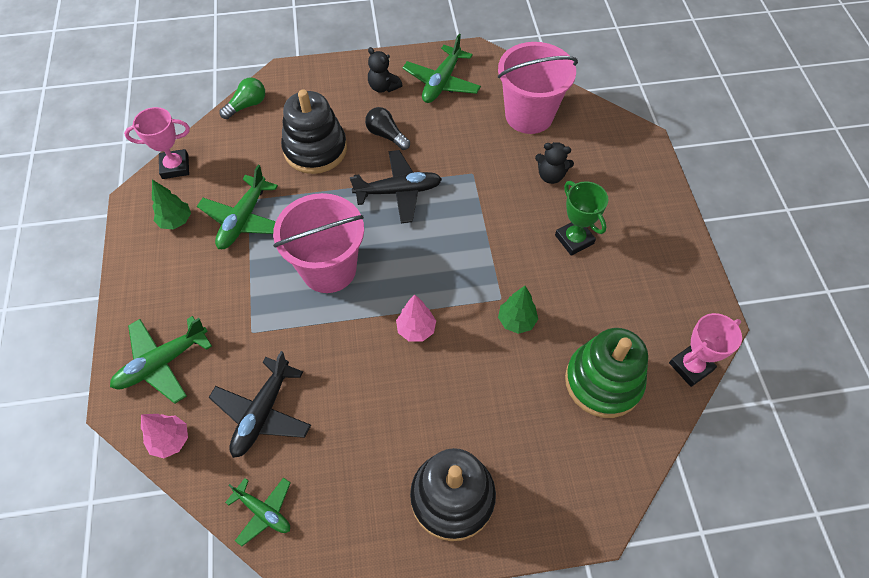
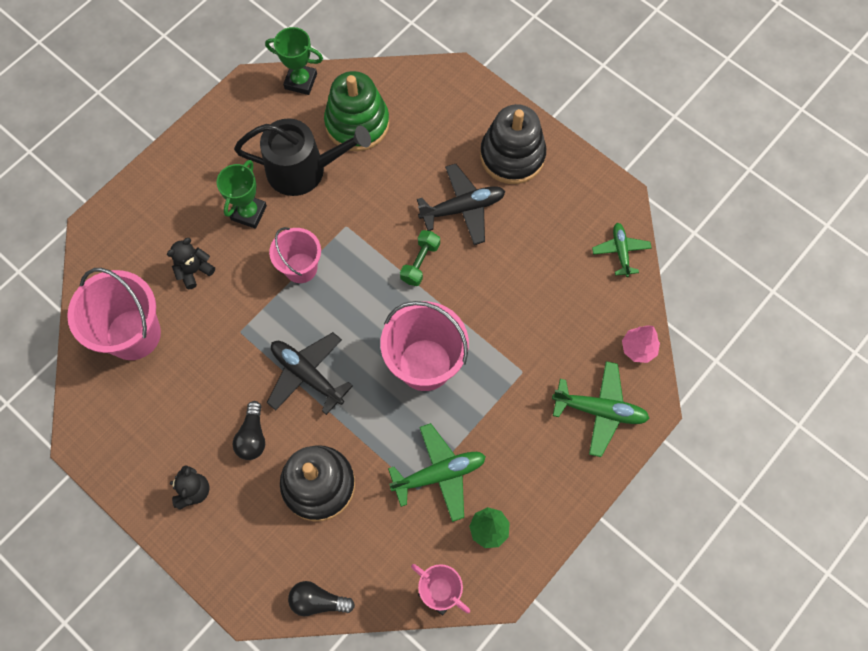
camera: 130 degrees left, 10 degrees up
(247, 105) = (318, 601): green light bulb -> black light bulb
(263, 413) = (567, 308): black plane -> black plane (462, 208)
(416, 329) = (420, 262): pink tree -> green dumbbell
(441, 82) = (146, 441): green plane -> none
(491, 242) = (300, 268): none -> pink bucket
(516, 321) = (356, 204): green tree -> none
(550, 176) = (194, 270): black teddy bear -> black teddy bear turned 105 degrees counterclockwise
(585, 304) = (303, 169): none -> black watering can
(690, 366) = (300, 81): pink trophy -> green trophy

